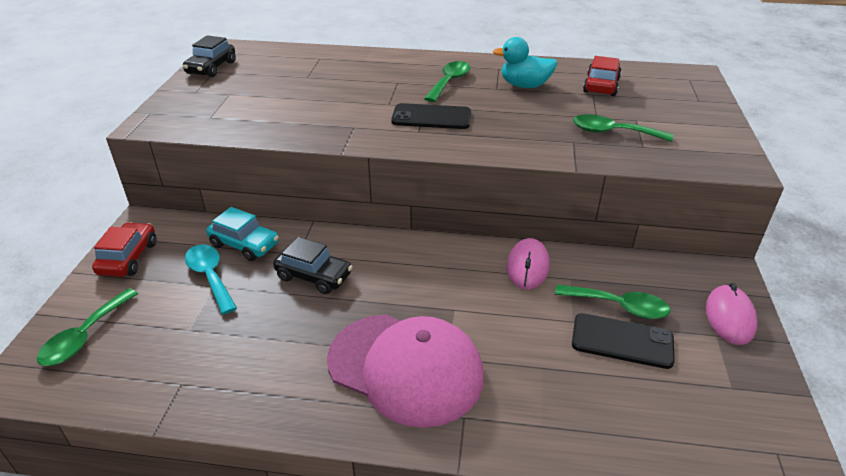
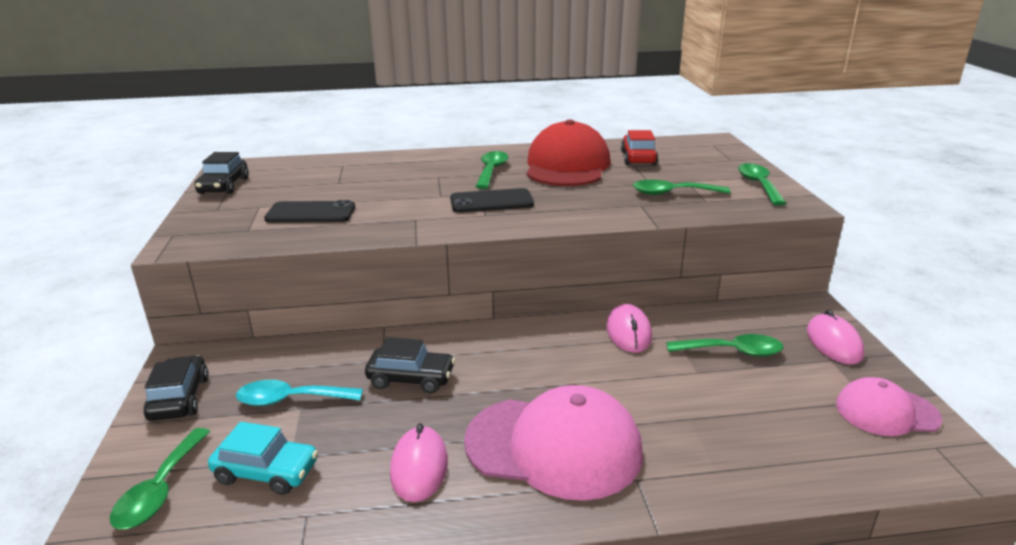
camera: 15 degrees left, 10 degrees down
(128, 258) = (179, 398): red car -> black car
(210, 276) = (290, 400): turquoise spoon -> turquoise spoon turned 45 degrees counterclockwise
(244, 244) = (316, 362): turquoise car -> turquoise car (266, 472)
(285, 361) = (419, 467): none -> pink mouse
(524, 85) = (567, 166): turquoise duck -> red cap
(622, 341) = (751, 381): black phone -> black phone (310, 213)
(710, 135) = (758, 185): none -> green spoon
(745, 404) = (886, 412): none -> pink cap

